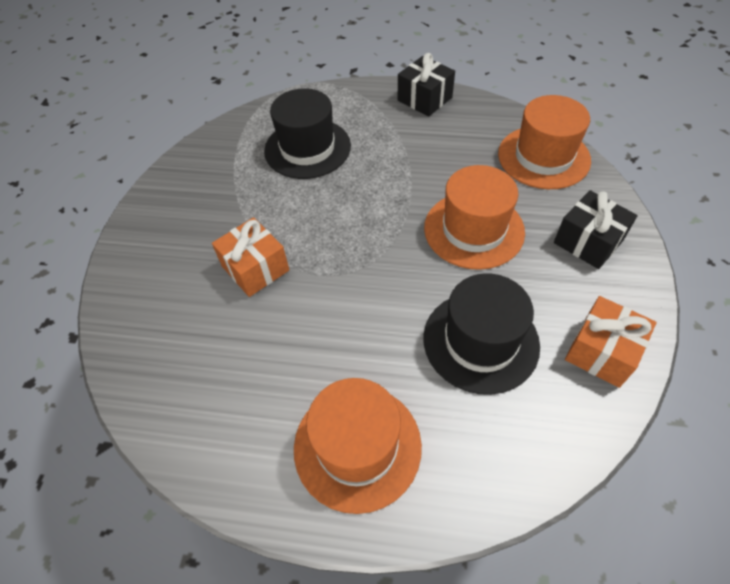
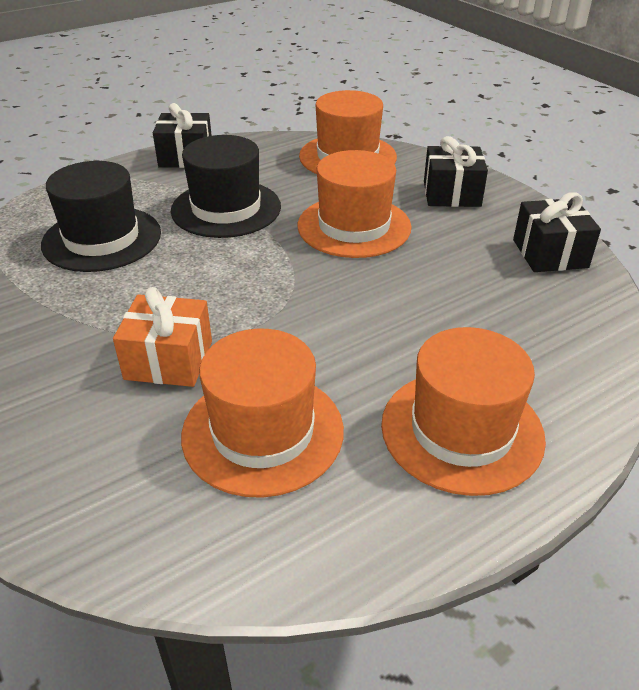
camera: 45 degrees left, 15 degrees down
(251, 355) = (263, 432): none -> orange hat
(480, 341) = (460, 295): black hat -> black hat (226, 208)
(602, 351) = (550, 253): orange gift -> black gift

